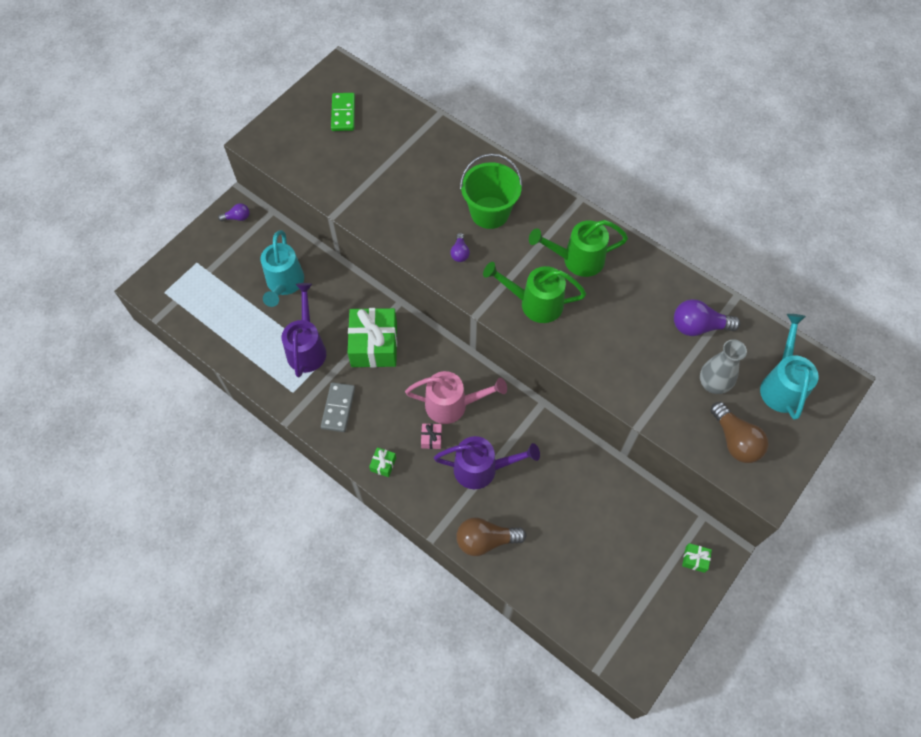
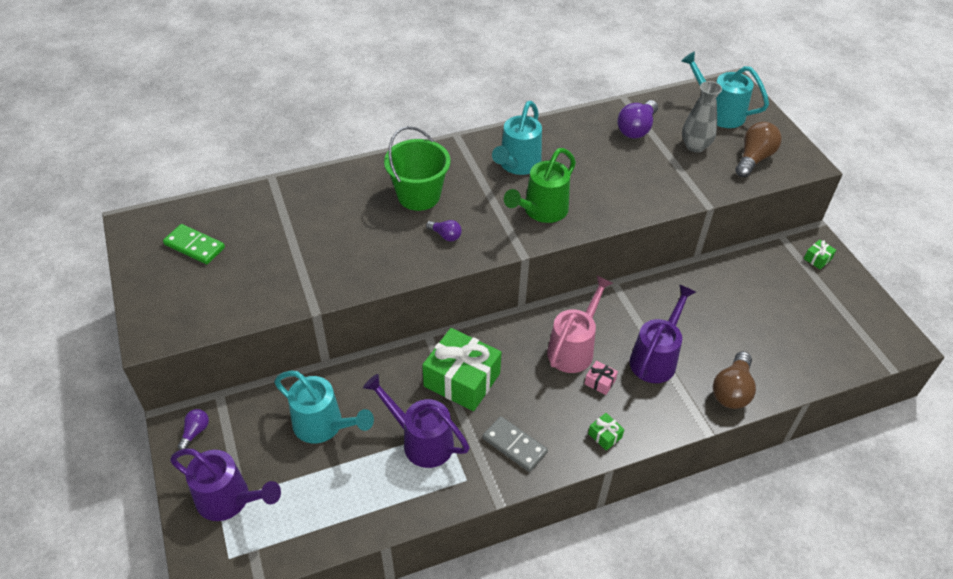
camera: 60 degrees left, 15 degrees down
(201, 267) = (230, 500): none -> purple watering can
(577, 260) = (517, 165): green watering can -> turquoise watering can
(735, 440) = (754, 158): brown light bulb -> brown light bulb turned 60 degrees counterclockwise

